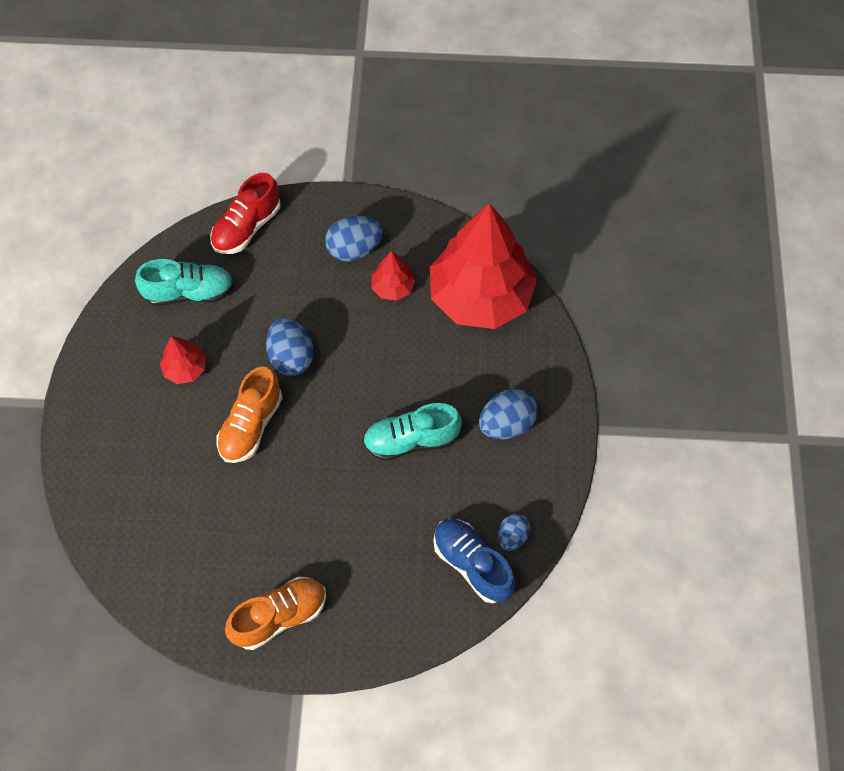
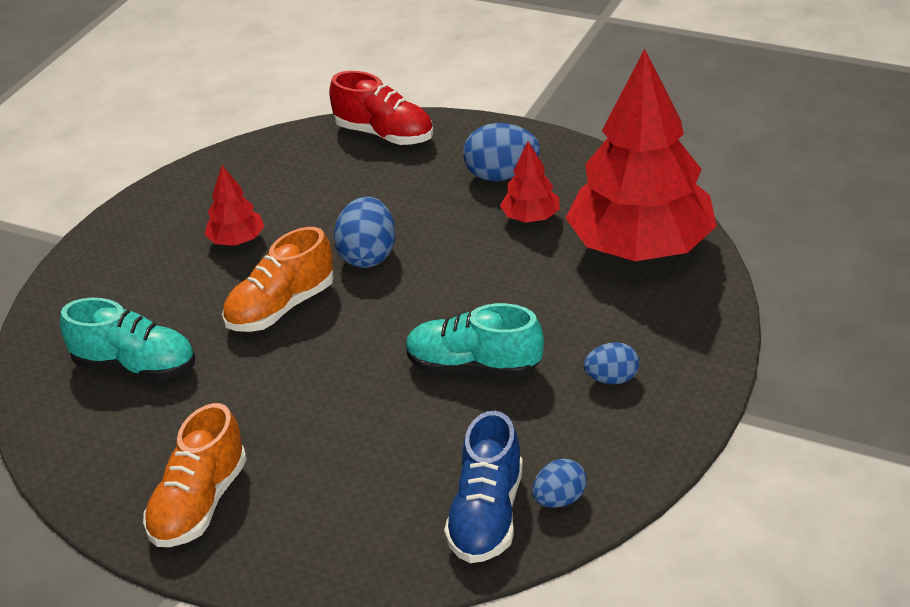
camera: 25 degrees right, 25 degrees down
(189, 292) = (284, 176): turquoise shoe -> turquoise shoe (135, 366)
(247, 227) = (384, 134): red shoe -> red shoe turned 120 degrees counterclockwise
(280, 616) = (199, 504): orange shoe -> orange shoe turned 120 degrees clockwise
(472, 564) = (486, 515): blue shoe -> blue shoe turned 150 degrees counterclockwise
(506, 424) = (612, 379): blue egg -> blue egg, size x0.62

